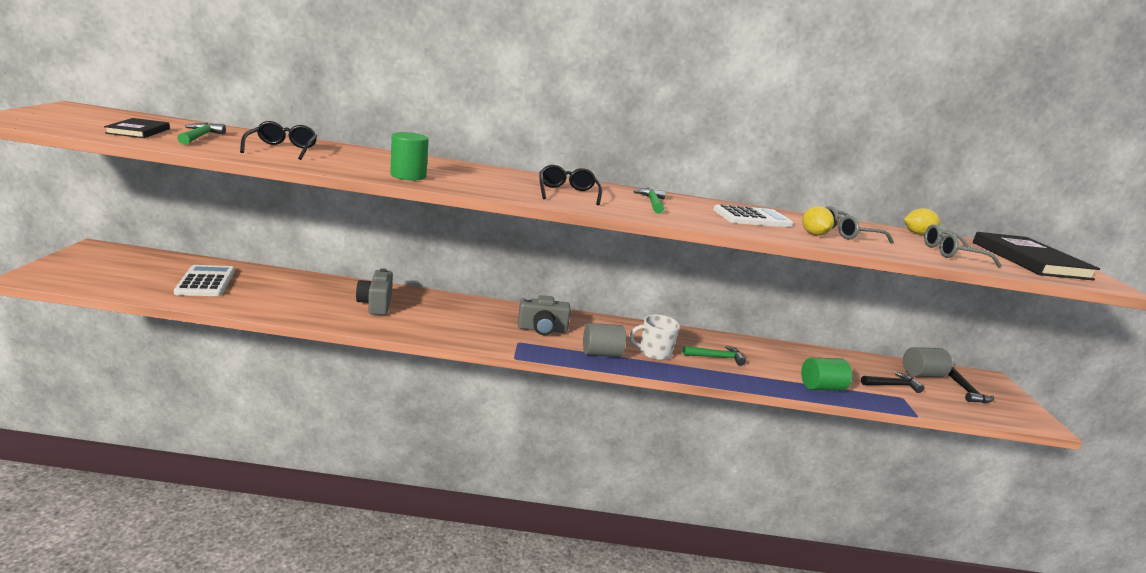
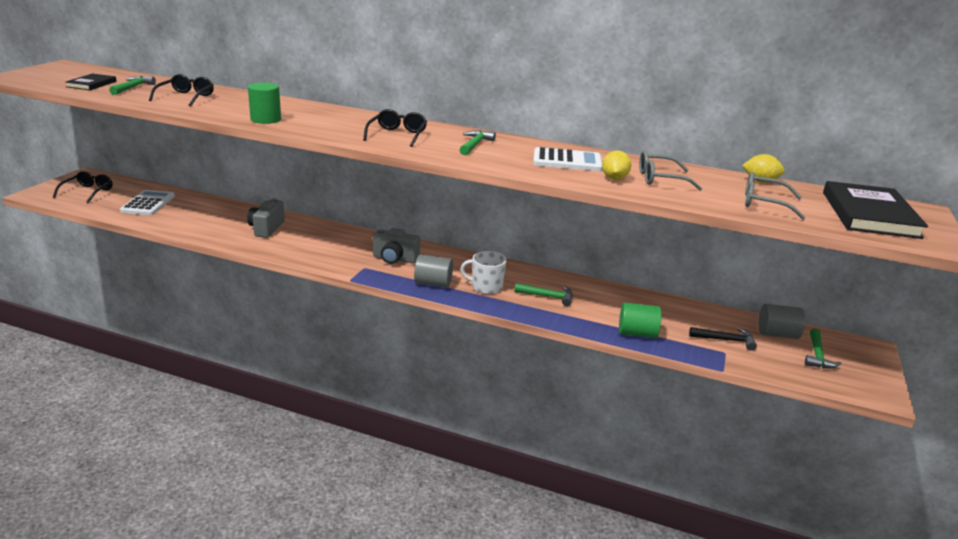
camera: 20 degrees right, 5 degrees up
(111, 271) = (88, 192): none -> black glasses
(967, 391) = (817, 355): black hammer -> green hammer

